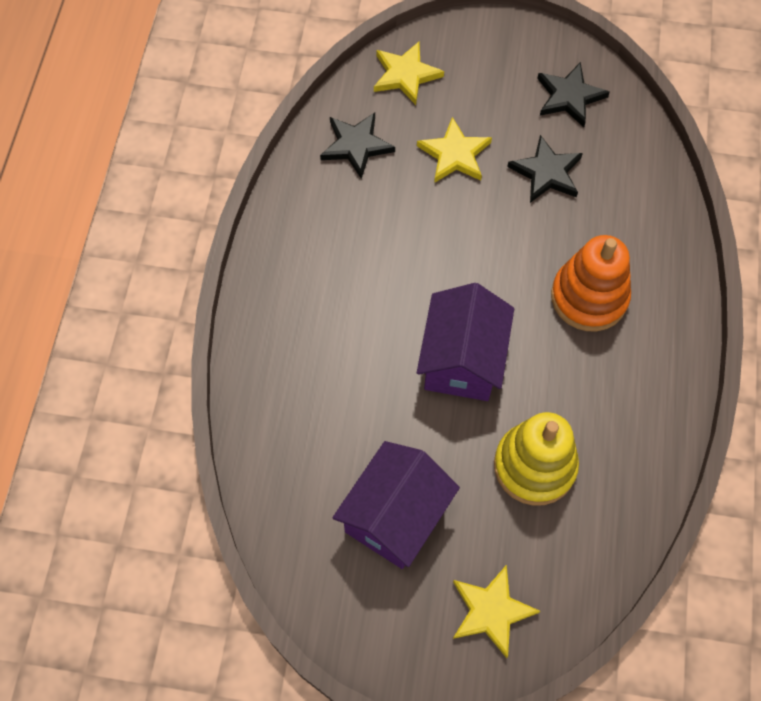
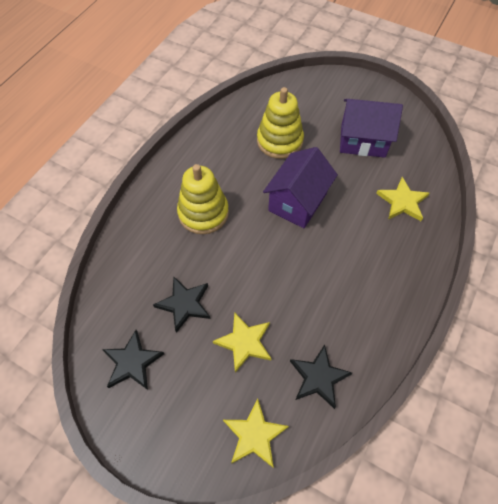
camera: 160 degrees left, 5 degrees down
(395, 516) = (363, 140): purple house -> purple house turned 45 degrees clockwise
(491, 611) = (328, 93): yellow star -> yellow star (402, 202)
(589, 297) = (203, 213): orange stacking toy -> yellow stacking toy

